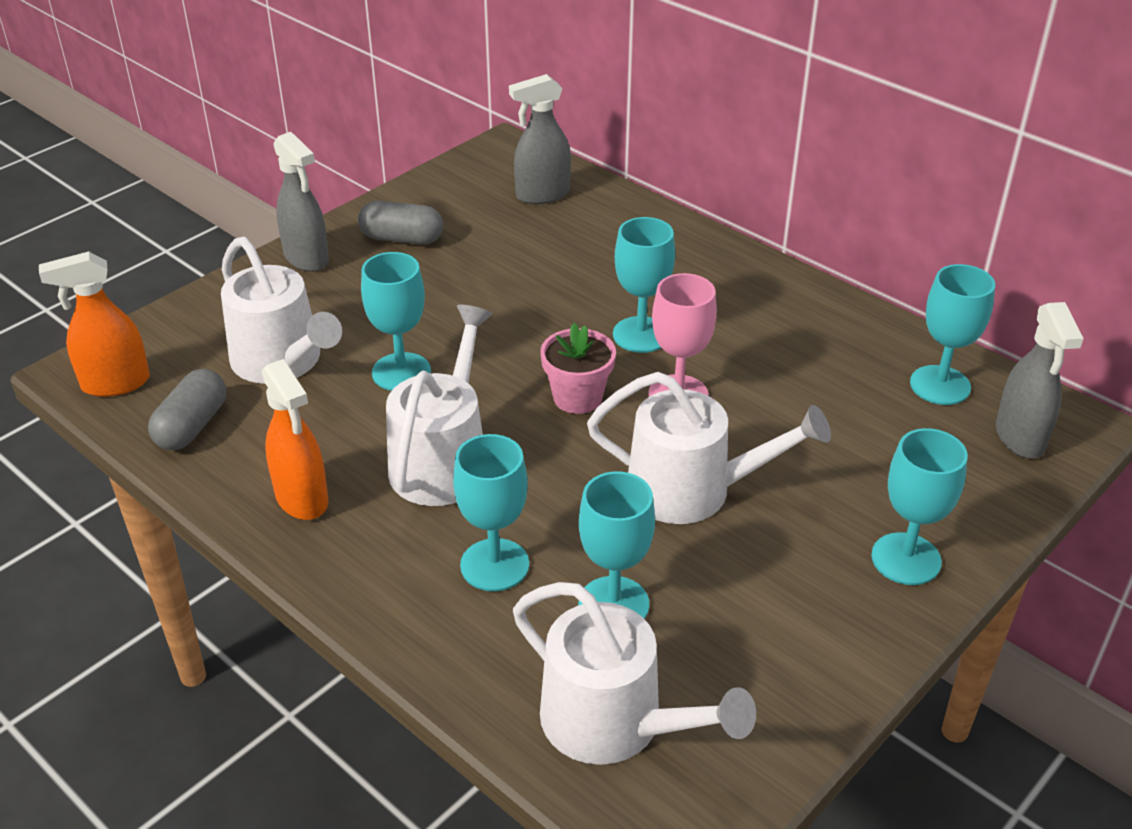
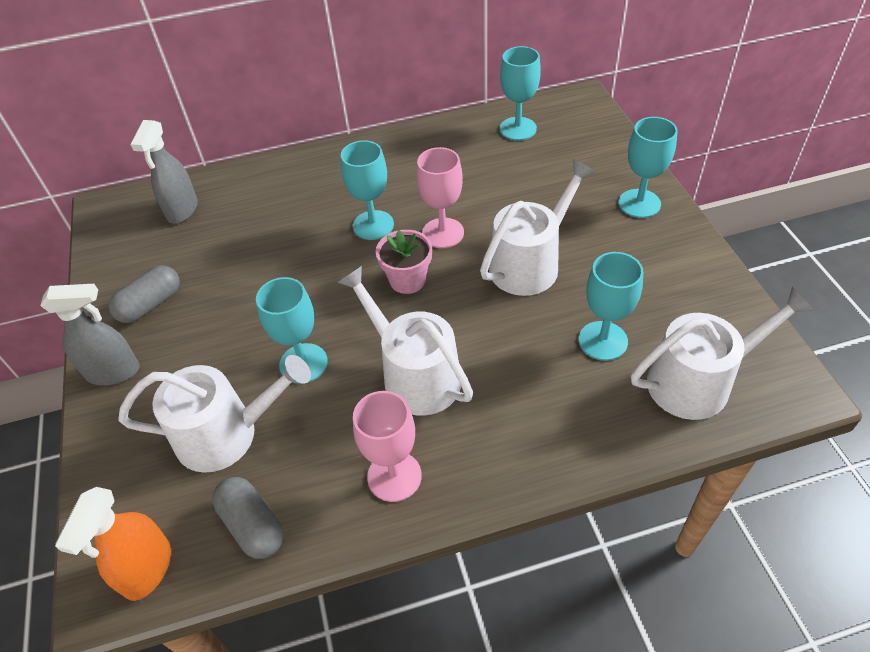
camera: 55 degrees left, 10 degrees up
(302, 499) = (394, 476): orange spray bottle -> pink goblet
(494, 565) = (534, 387): turquoise goblet -> none
(1020, 438) = (578, 122): grey spray bottle -> none

